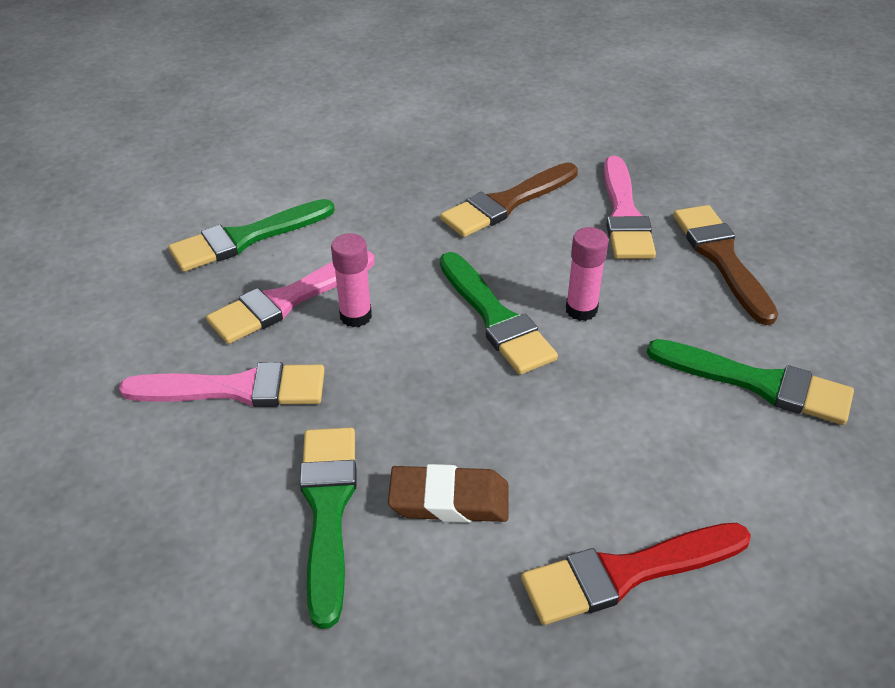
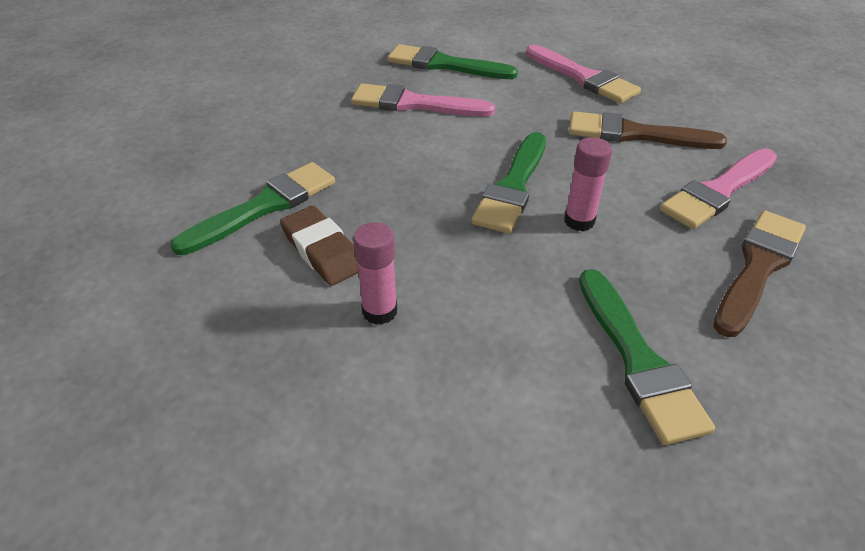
camera: 50 degrees right, 0 degrees up
(236, 389) = (322, 126): pink brush -> pink brush (583, 77)
(355, 316) = (435, 133): pink glue stick -> pink glue stick (379, 311)
(626, 573) = (342, 372): red brush -> none

